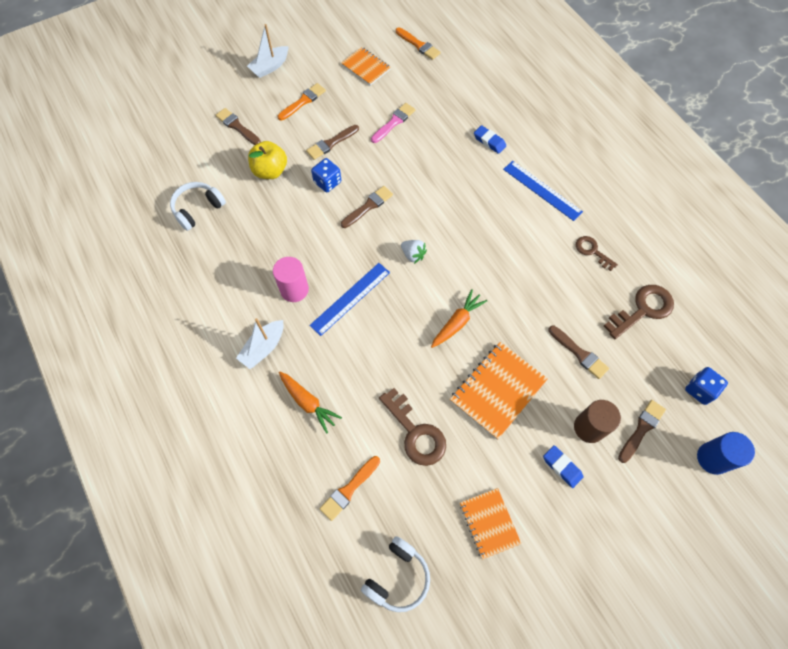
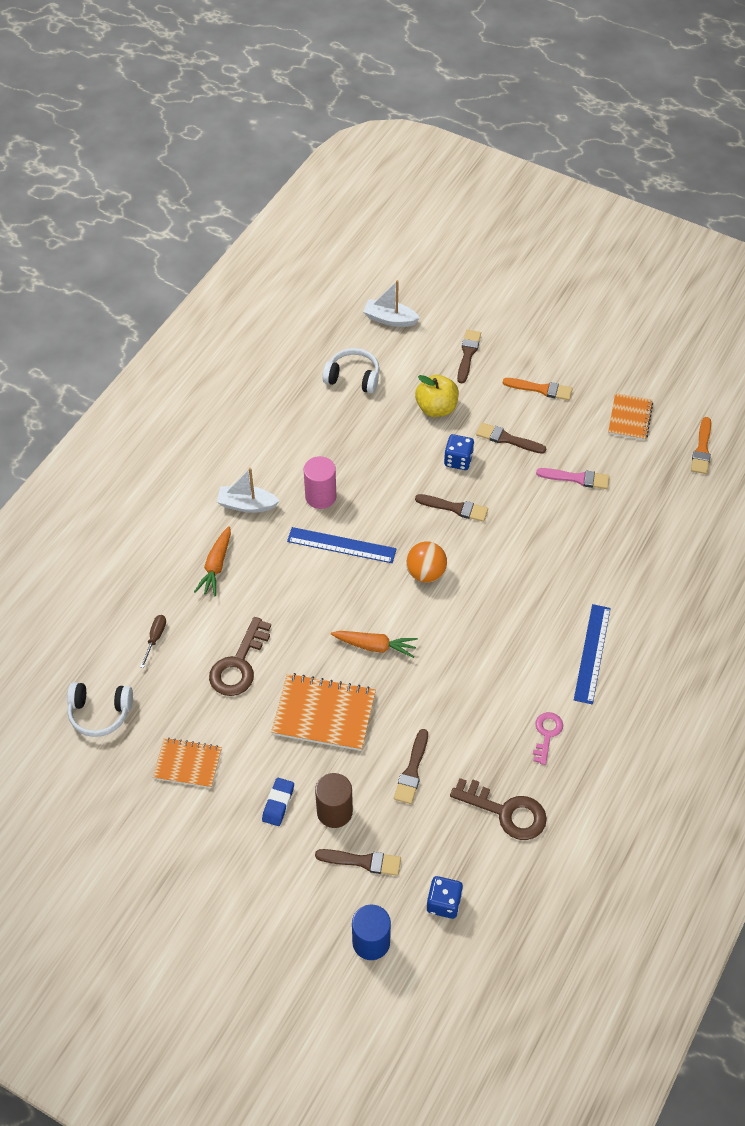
camera: 60 degrees right, 10 degrees down
(270, 67) = (562, 339): white boat -> white boat (390, 319)
(349, 489) = (155, 638): orange brush -> brown screwdriver
(413, 255) = (425, 573): white strawberry -> orange ball
(489, 141) = (620, 575): blue eraser -> none
(489, 523) = (188, 764): orange notebook -> orange notebook turned 60 degrees clockwise
(592, 251) = (547, 734): brown key -> pink key

